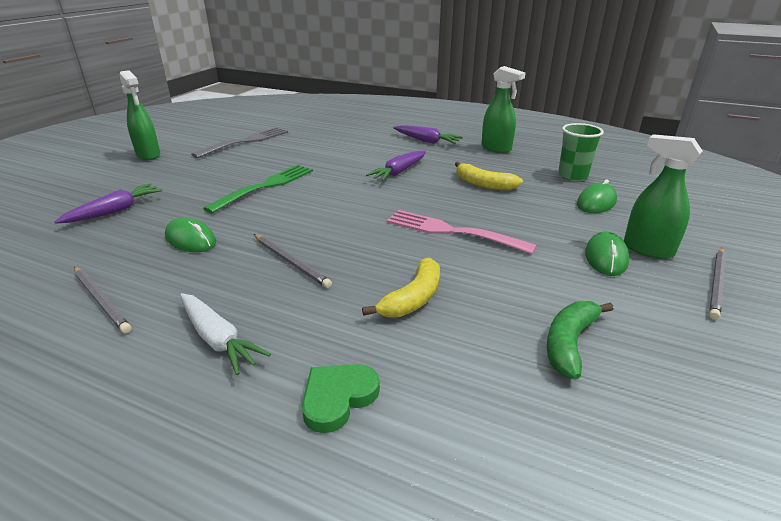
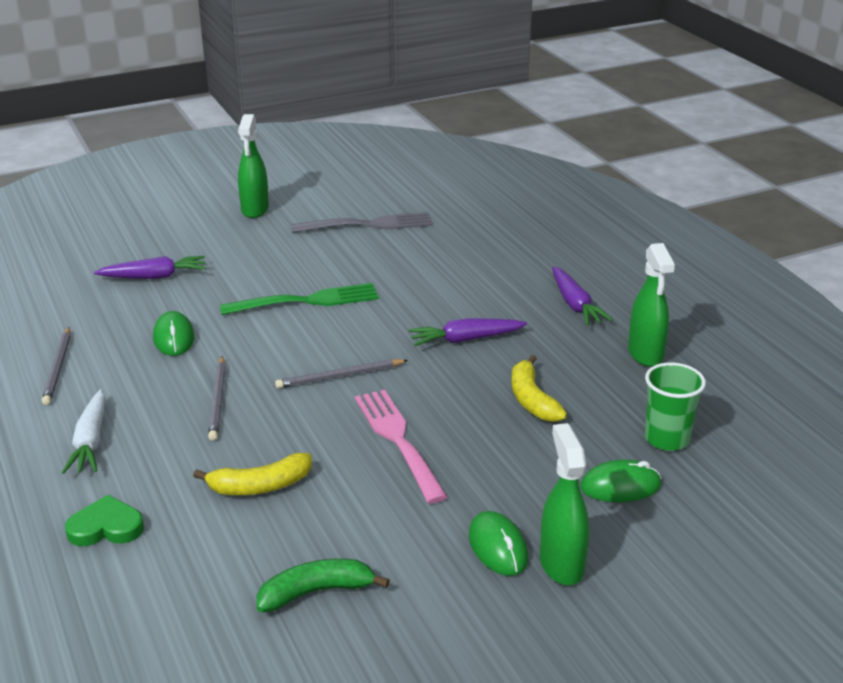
camera: 40 degrees right, 0 degrees up
(605, 258) = (498, 547): green mouse -> green mouse turned 75 degrees counterclockwise
(716, 284) = (556, 634): grey pencil -> grey pencil (339, 376)

